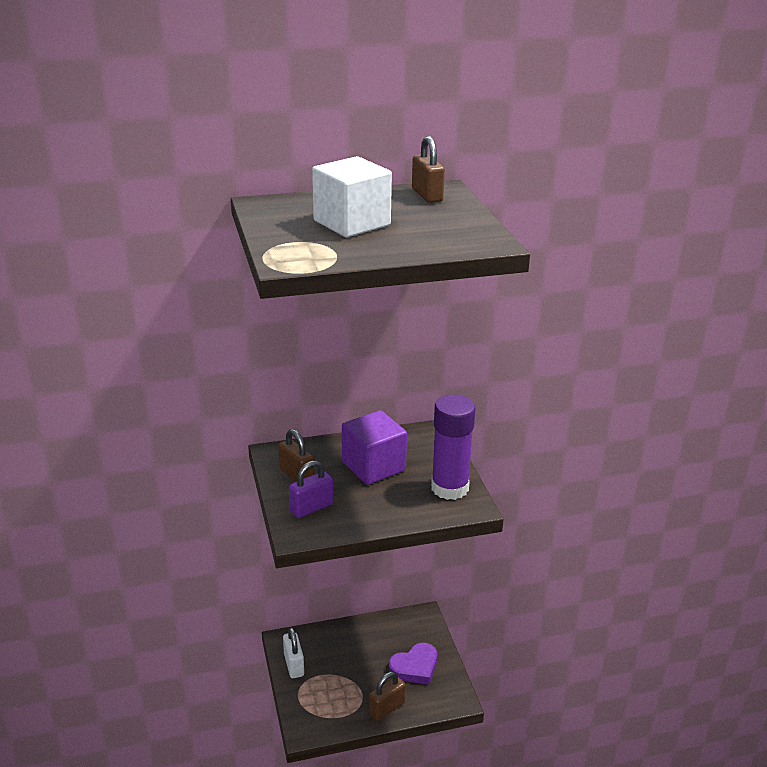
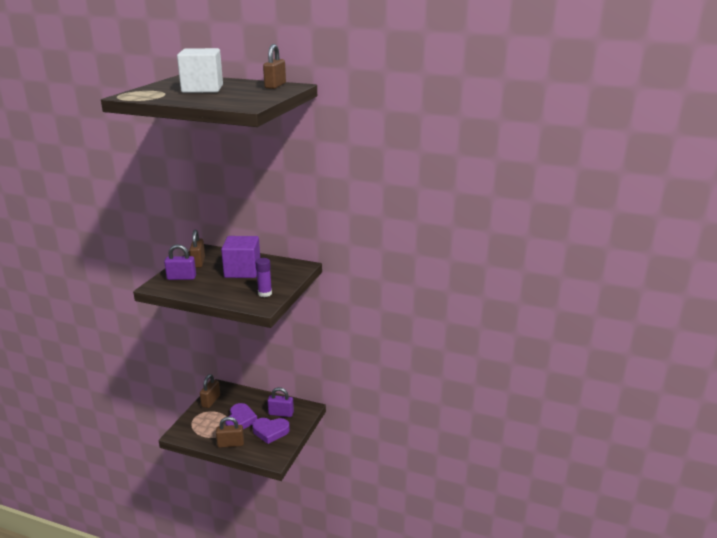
camera: 35 degrees right, 5 degrees down
(294, 665) = (211, 401): white padlock -> brown padlock
(362, 671) = (240, 420): none -> purple heart
(400, 638) = (281, 413): none -> purple padlock
(449, 488) = (265, 293): purple glue stick -> purple glue stick, size x0.53

